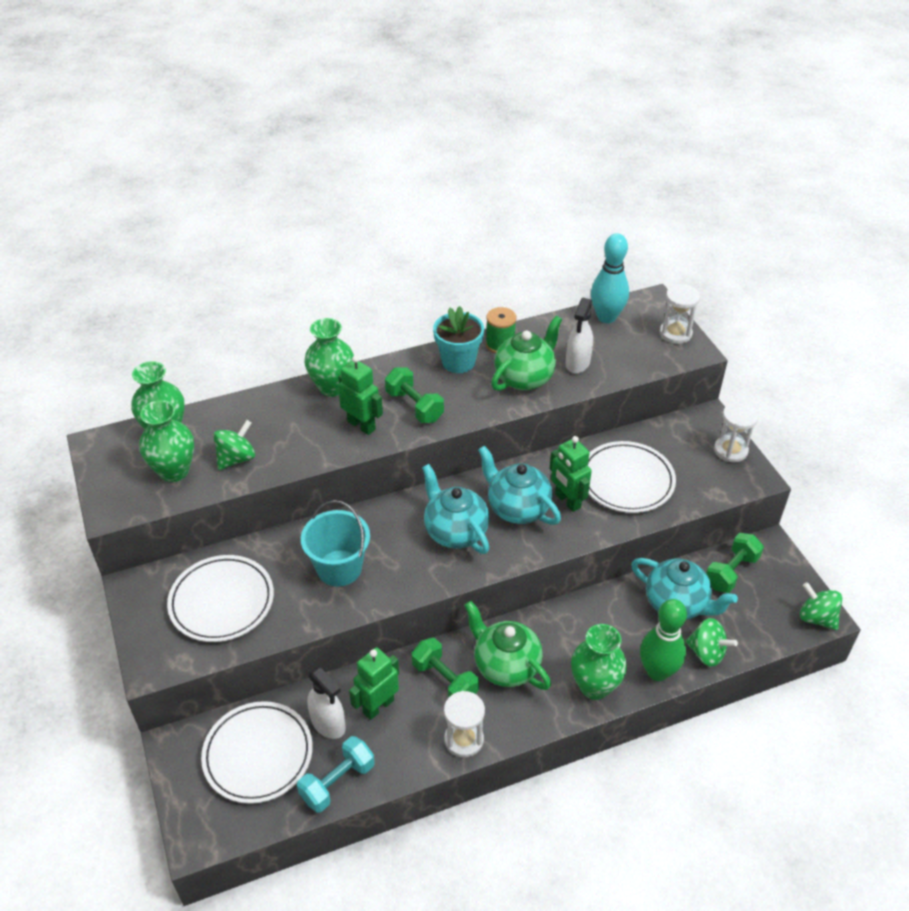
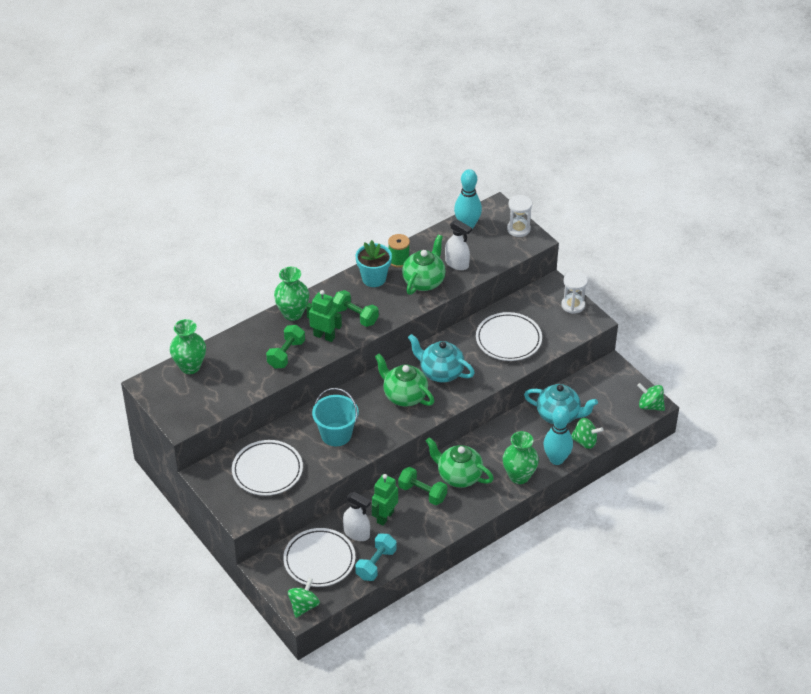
camera: 15 degrees left, 0 degrees up
(174, 471) = (210, 391): green vase -> none
(236, 458) = (248, 375): green spinning top -> green spinning top (304, 606)
(455, 532) = (404, 396): turquoise teapot -> green teapot
(463, 739) = (446, 524): white hourglass -> none
(567, 501) = (472, 361): green robot -> none
(577, 363) = (457, 264): white spray bottle -> white spray bottle turned 60 degrees counterclockwise
(657, 671) = (556, 459): green bowling pin -> turquoise bowling pin
(731, 572) = (590, 388): green dumbbell -> green dumbbell (286, 354)

